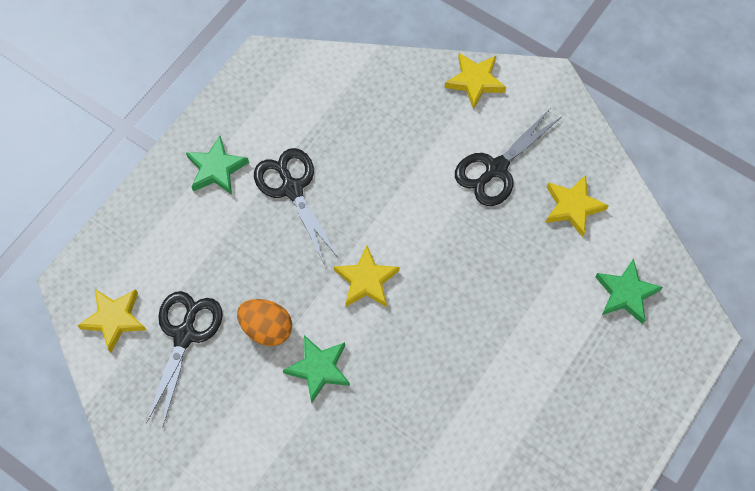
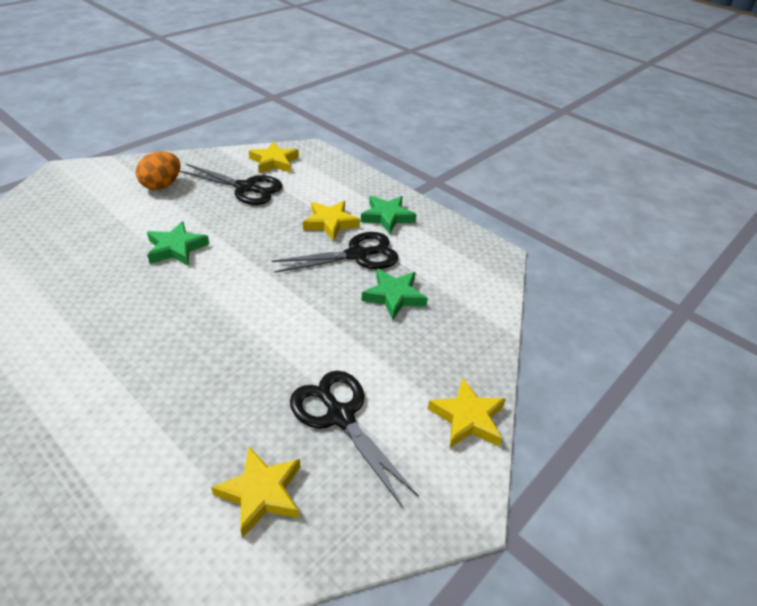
camera: 95 degrees right, 25 degrees down
(267, 328) = (229, 226): orange egg -> orange egg (162, 185)
(366, 280) = (245, 288): yellow star -> yellow star (330, 223)
(626, 293) = (106, 532): green star -> green star (394, 296)

